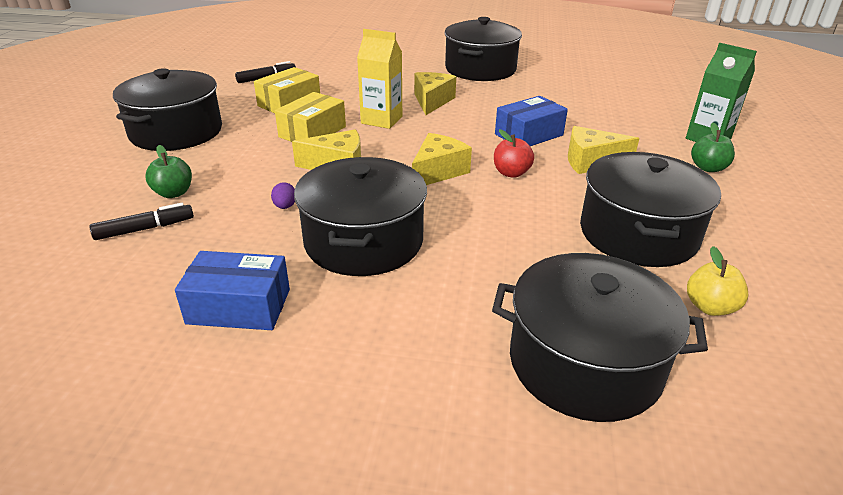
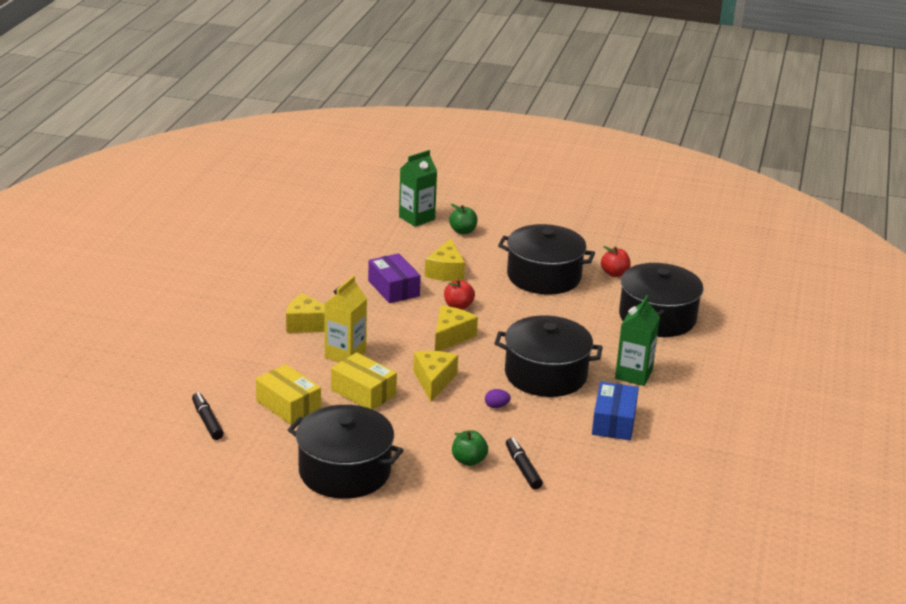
camera: 85 degrees left, 5 degrees down
(377, 329) = (633, 375): none -> green carton
(438, 171) = (451, 336): yellow cheese -> yellow cheese turned 75 degrees clockwise
(480, 69) = (229, 288): black pot -> none
(528, 135) = (393, 288): blue box -> purple box
(710, 307) = (614, 273): yellow apple -> red apple

